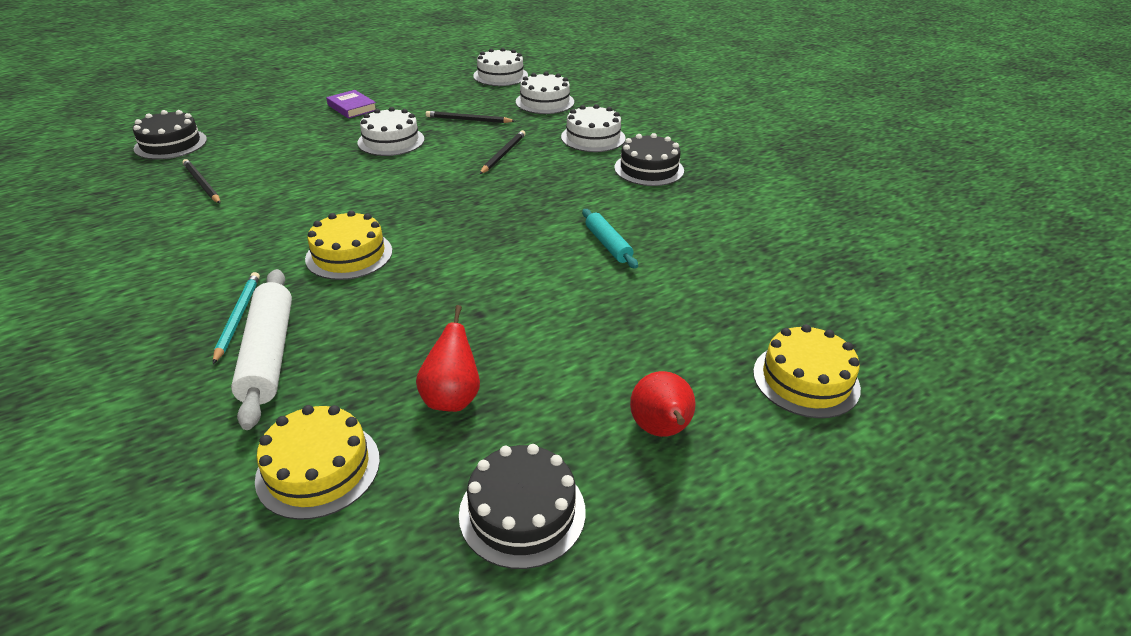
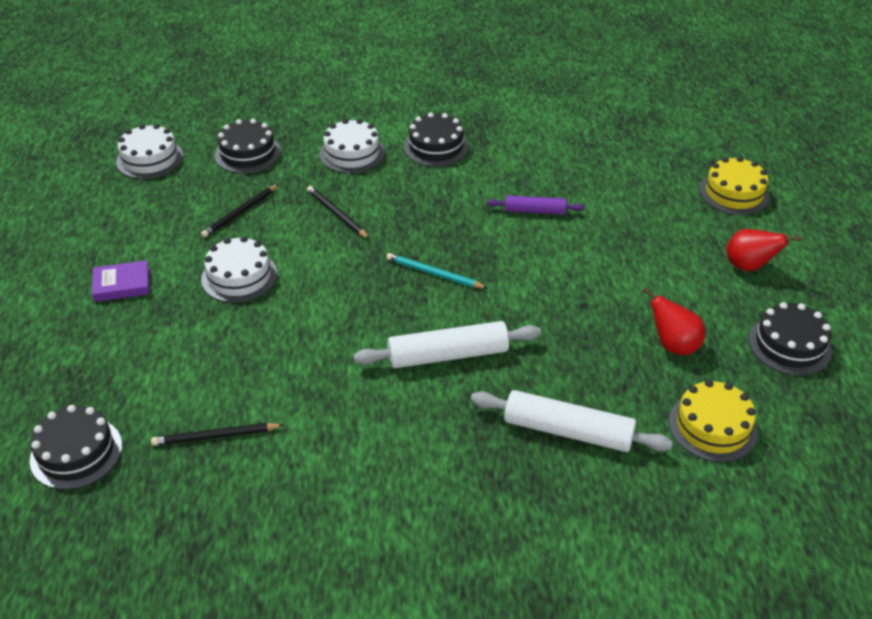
camera: 60 degrees left, 5 degrees up
(238, 317) = (503, 442): turquoise pencil -> turquoise pencil (434, 274)
(349, 255) = (448, 355): yellow cake -> white rolling pin
(545, 102) = (247, 153): white cake -> black cake
(608, 244) = (535, 211): turquoise rolling pin -> purple rolling pin

